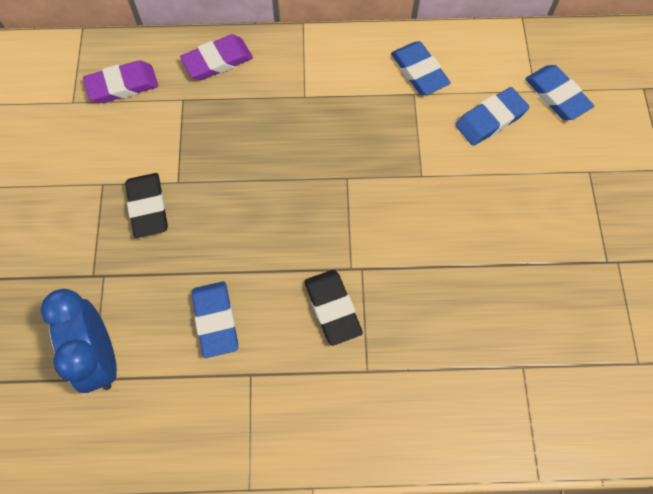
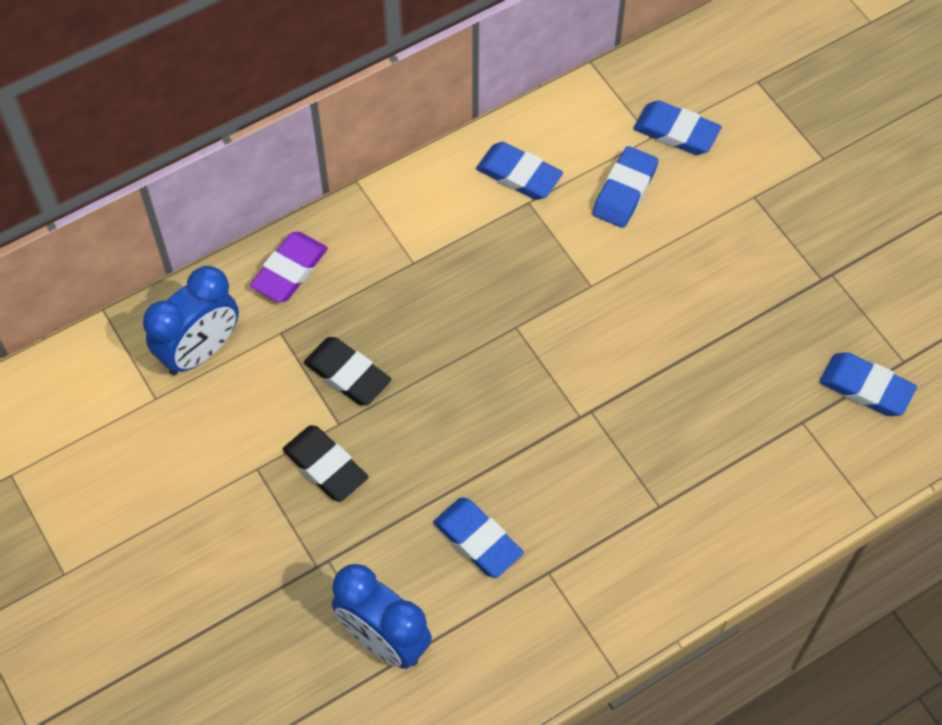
camera: 30 degrees left, 5 degrees down
(122, 85) = (200, 351): purple eraser -> blue clock
(332, 308) = (587, 465): black eraser -> black eraser (347, 374)
(593, 367) = (866, 388): none -> blue eraser

